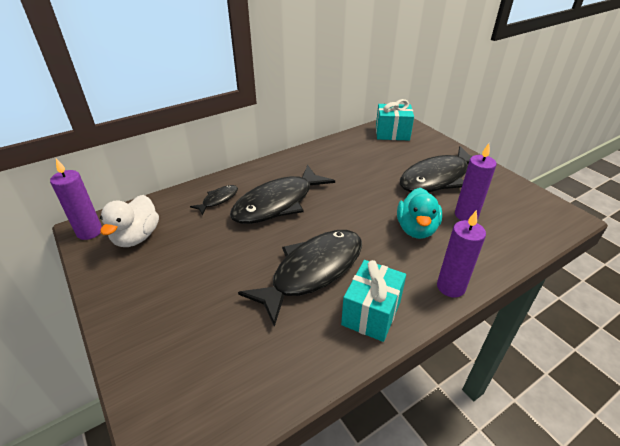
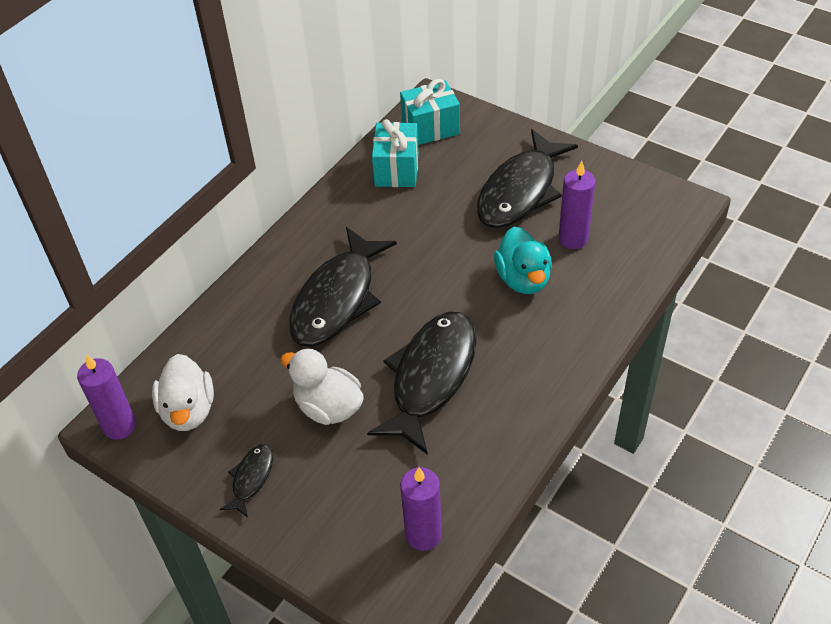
camera: 20 degrees left, 10 degrees up
(218, 200) = (255, 321): black fish -> black fish (251, 478)
(226, 266) = (328, 407): none -> white duck
(371, 313) = (517, 402): turquoise gift -> turquoise gift (396, 169)
(450, 287) = (586, 342): purple candle -> purple candle (423, 534)

